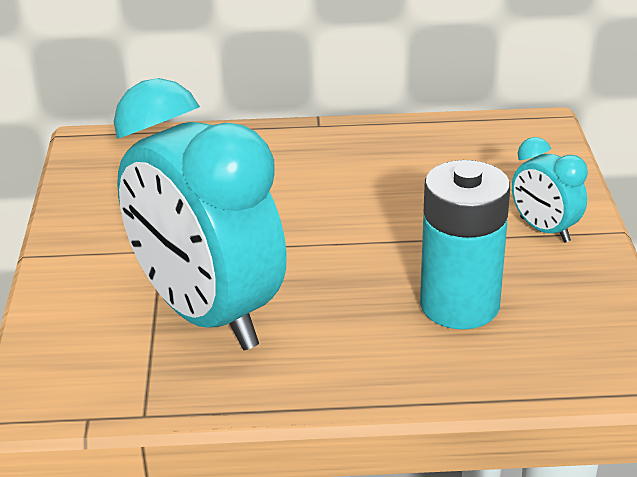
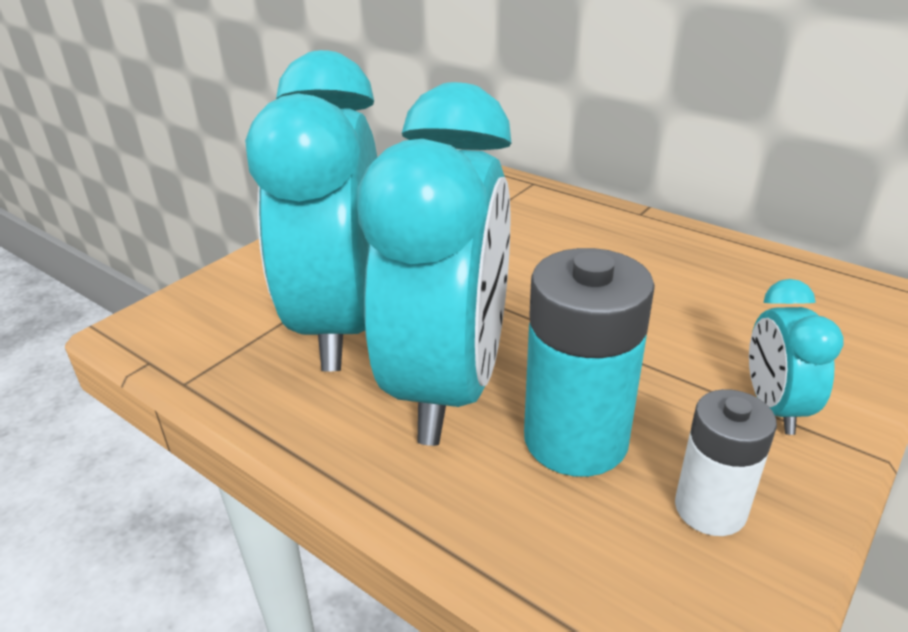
camera: 40 degrees right, 0 degrees up
(343, 315) = (448, 386): none -> turquoise clock
(567, 303) = (710, 509): none -> white battery

